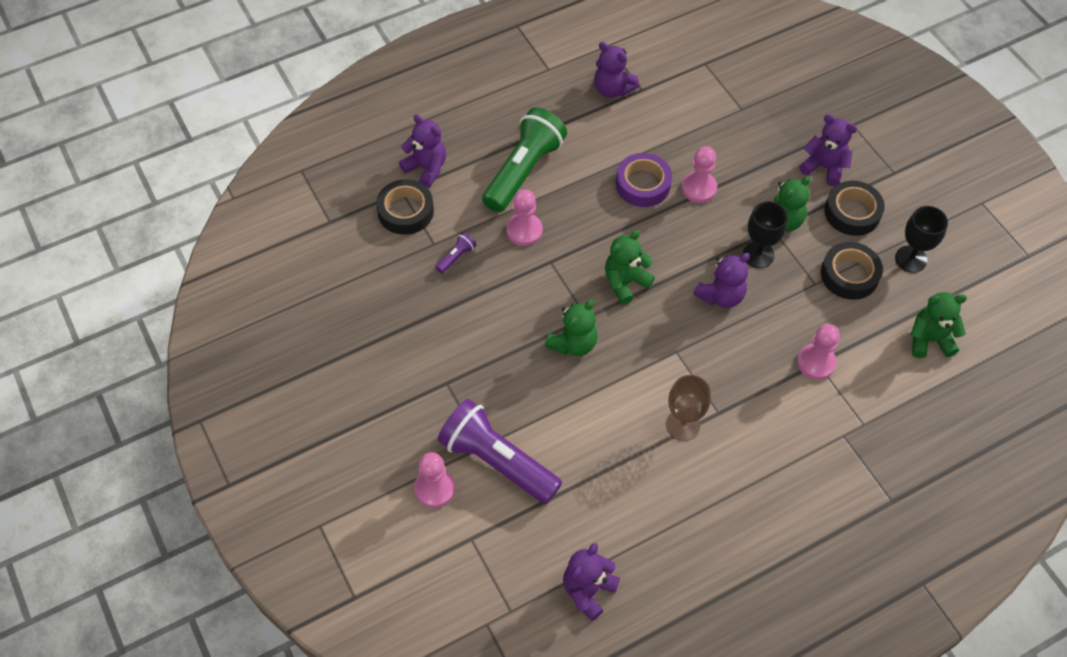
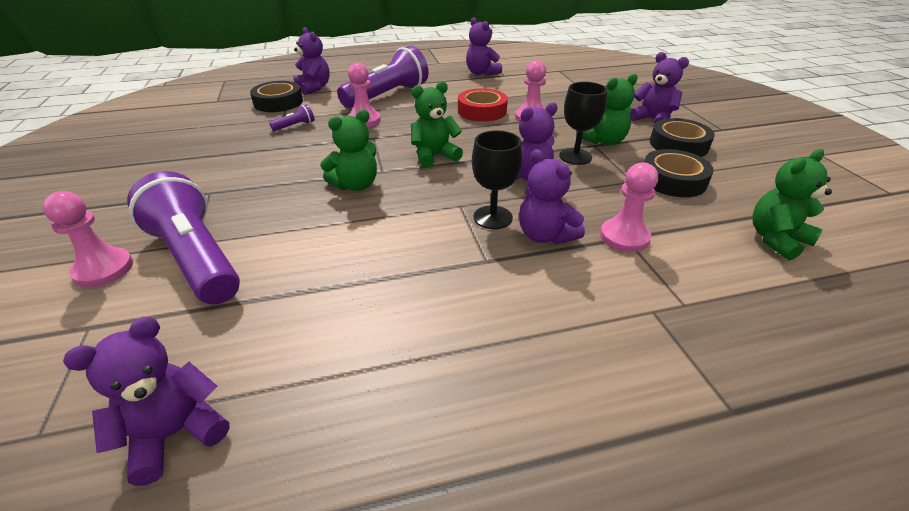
camera: 15 degrees right, 20 degrees down
(524, 171) = (387, 96): green flashlight -> purple flashlight
(643, 184) = (482, 111): purple tape -> red tape
(682, 425) = (437, 264): brown goblet -> none
(755, 374) = (545, 235): none -> purple teddy bear
(911, 259) = (745, 178): black goblet -> black goblet (493, 217)
(929, 340) = (776, 239): green teddy bear -> green teddy bear turned 45 degrees counterclockwise

